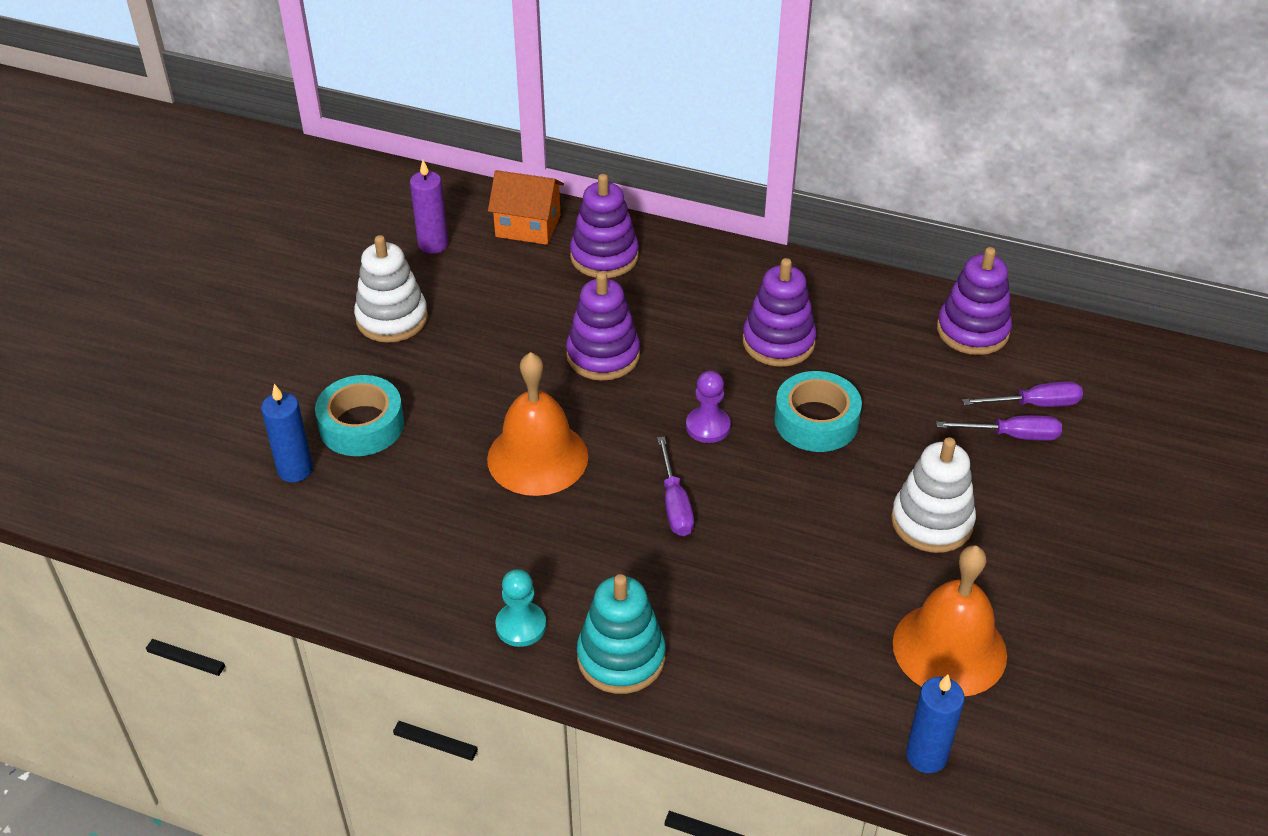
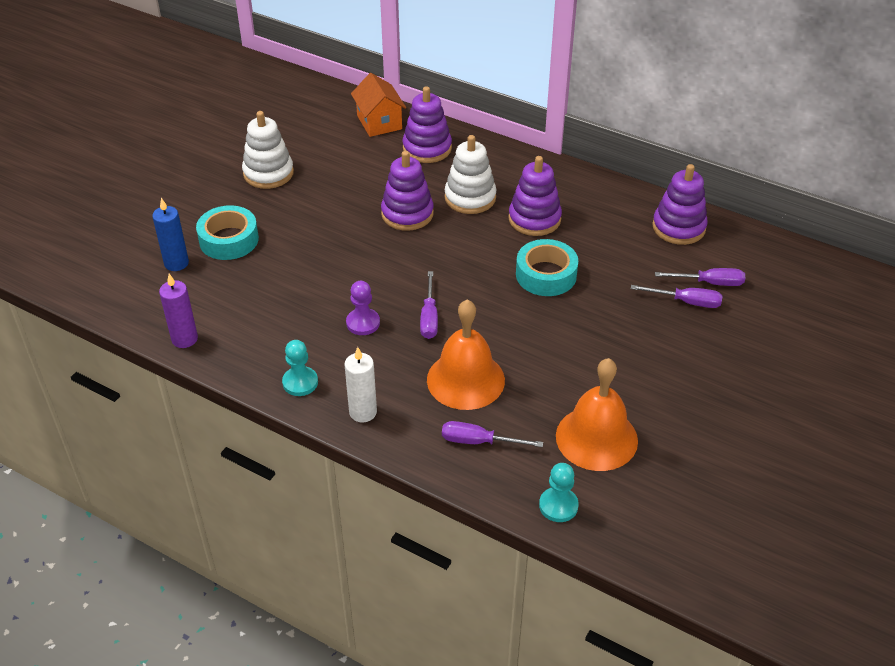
camera: 10 degrees right, 0 degrees up
(433, 244) = (310, 127): purple candle -> purple candle (184, 339)
(528, 226) = (379, 122): orange house -> orange house turned 45 degrees clockwise
(537, 457) = (342, 275): orange bell -> orange bell (465, 380)
(621, 657) = (363, 412): turquoise stacking toy -> white candle
(708, 426) = (467, 269): purple pawn -> purple pawn (363, 323)
(793, 678) = (479, 441): none -> purple screwdriver
(926, 756) = (558, 506): blue candle -> turquoise pawn
(932, 522) = (609, 352): white stacking toy -> white stacking toy (470, 198)

